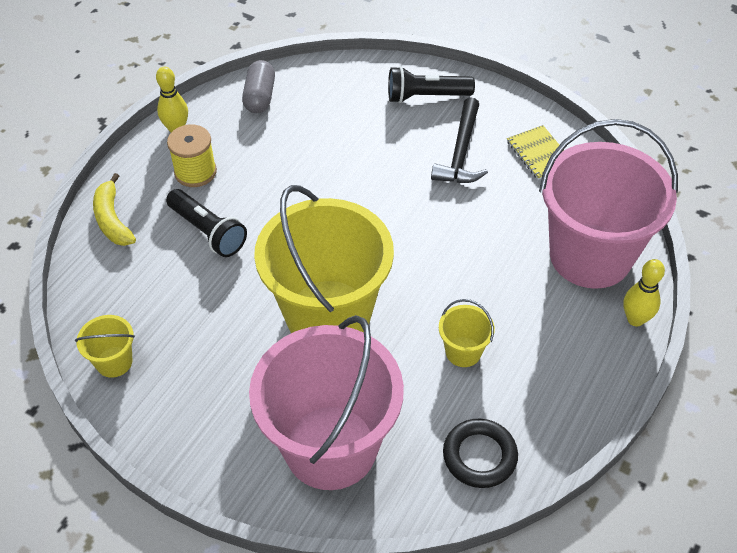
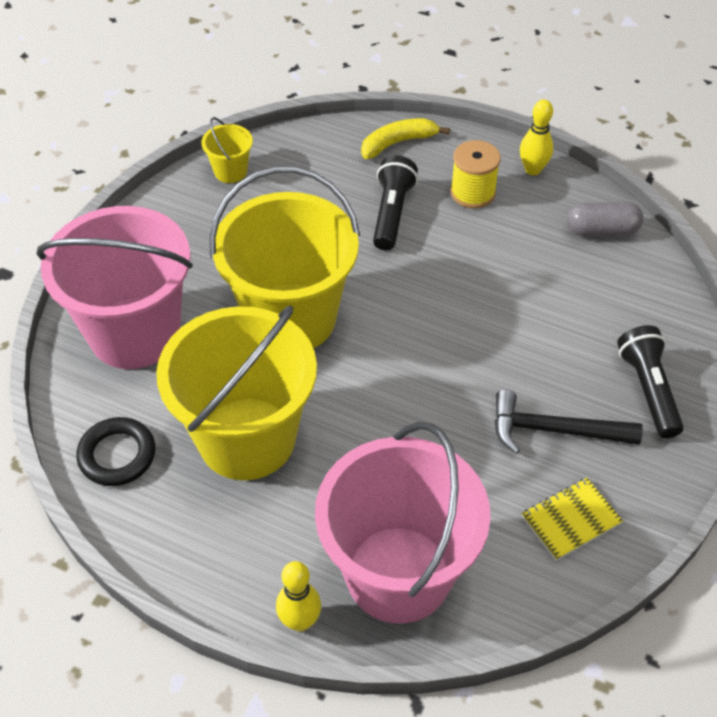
camera: 85 degrees right, 0 degrees up
(208, 232) = (391, 213): black flashlight -> black flashlight turned 150 degrees clockwise
(463, 352) = (247, 438): yellow bucket -> yellow bucket, size x2.44

